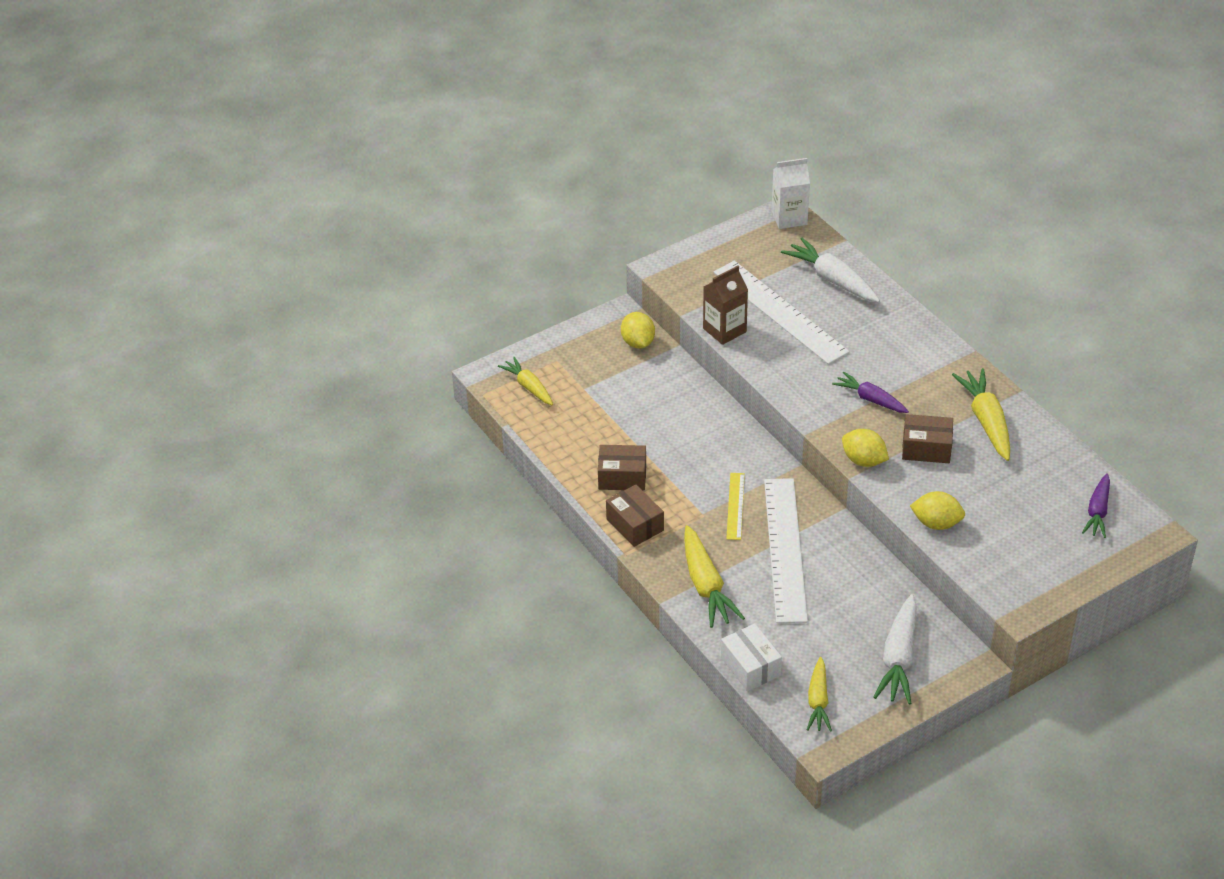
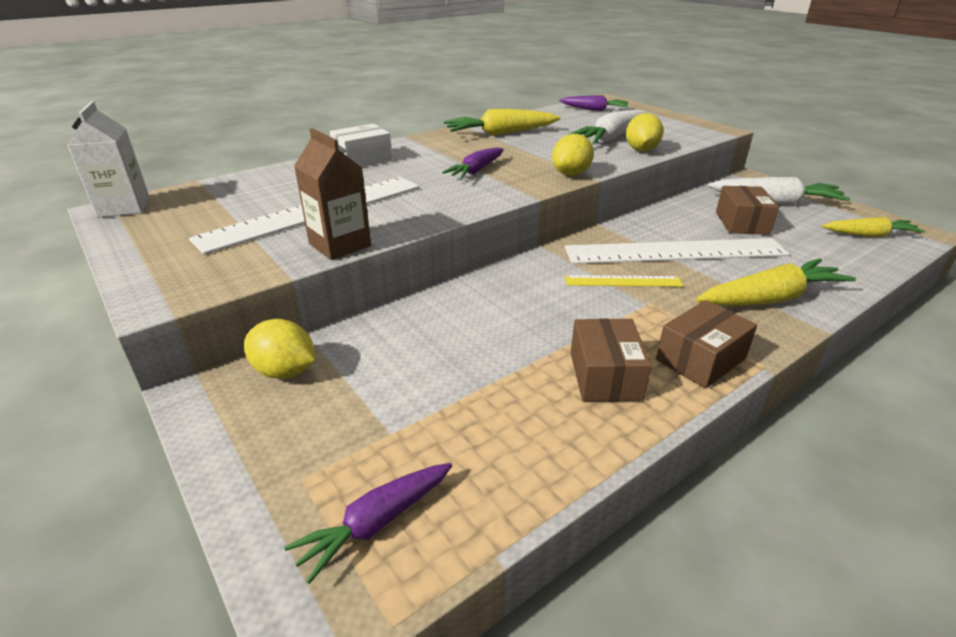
camera: 95 degrees left, 10 degrees down
(528, 387) = (375, 524): yellow carrot -> purple carrot
(638, 343) = (285, 371): yellow lemon -> yellow lemon turned 45 degrees clockwise
(750, 666) = (866, 269): white box -> white box (362, 160)
(832, 279) = (267, 186): white carrot -> white carrot (611, 138)
(926, 448) = (543, 152): brown box -> brown box (742, 223)

